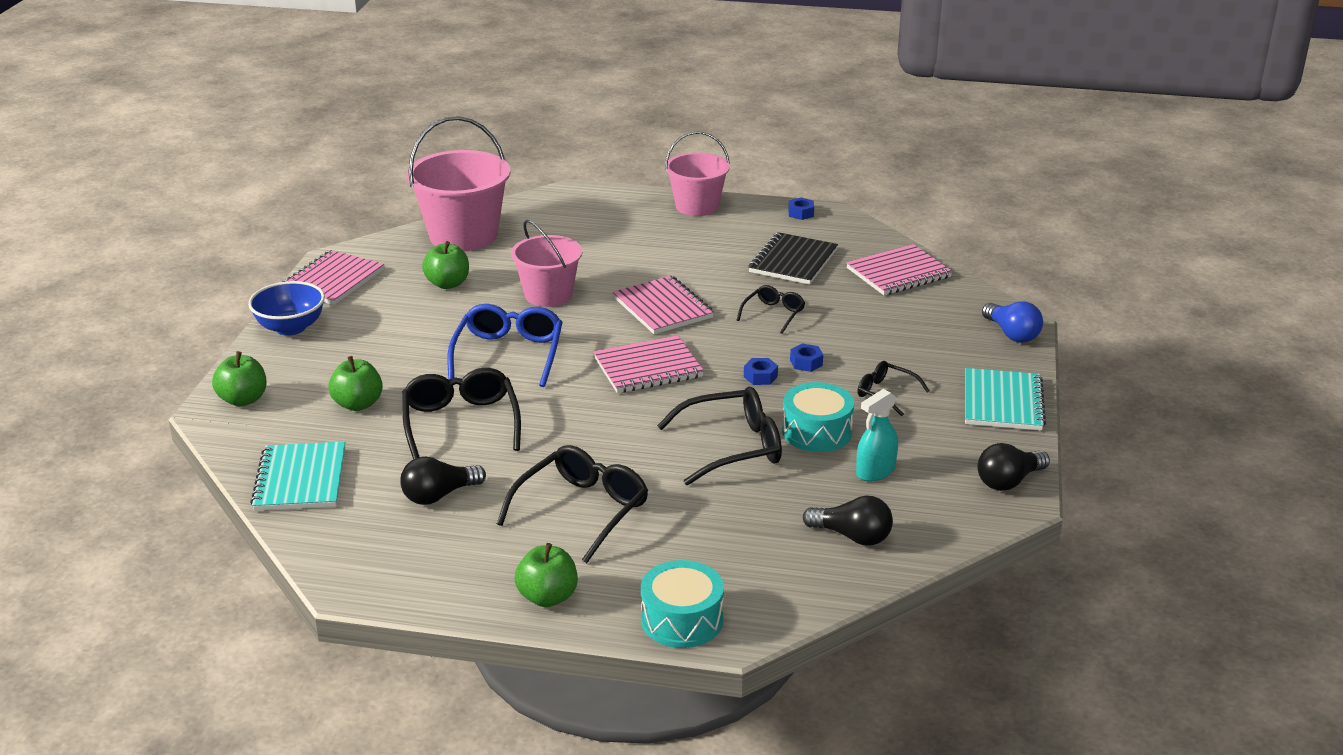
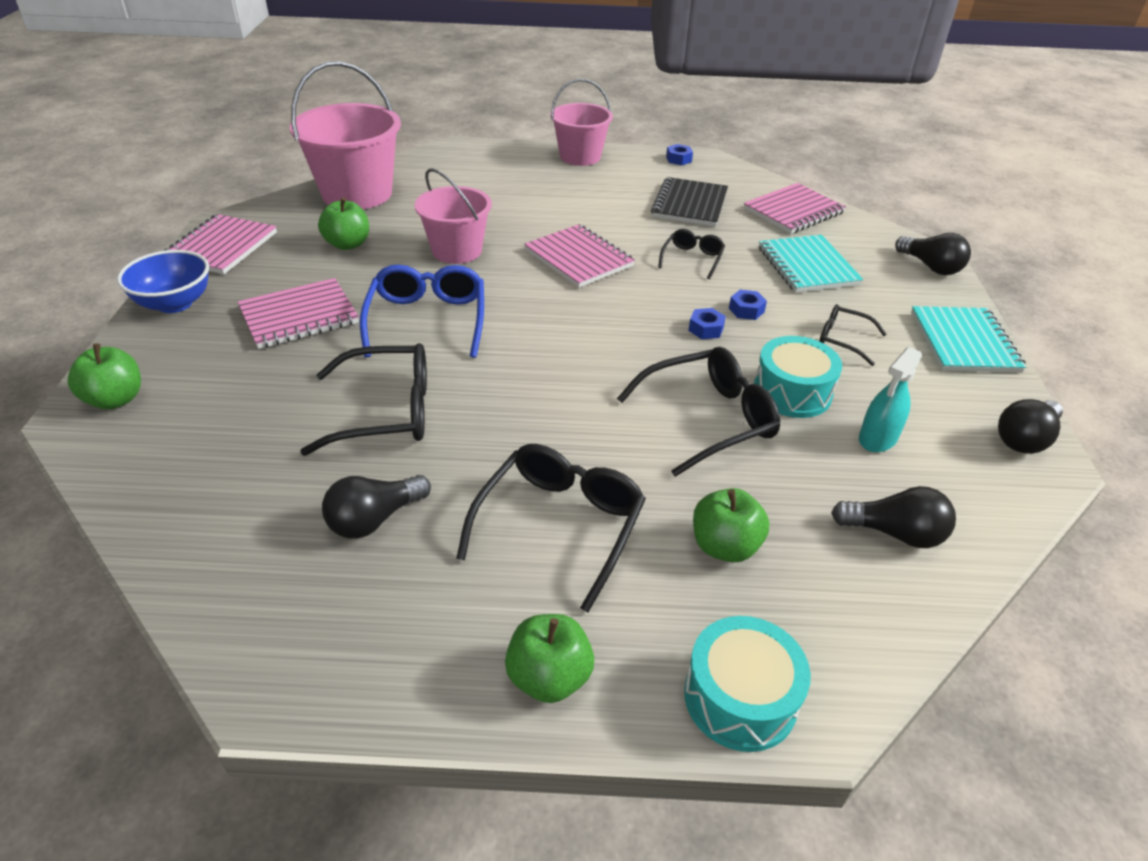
camera: 10 degrees left, 10 degrees up
(300, 479) = (190, 511): turquoise notebook -> turquoise notebook (807, 266)
(358, 404) = (259, 395): green apple -> green apple (724, 546)
(461, 423) = (387, 411): black glasses -> black glasses turned 105 degrees clockwise
(648, 367) = (583, 326): pink notebook -> pink notebook (299, 316)
(1012, 334) = (931, 267): blue light bulb -> black light bulb

